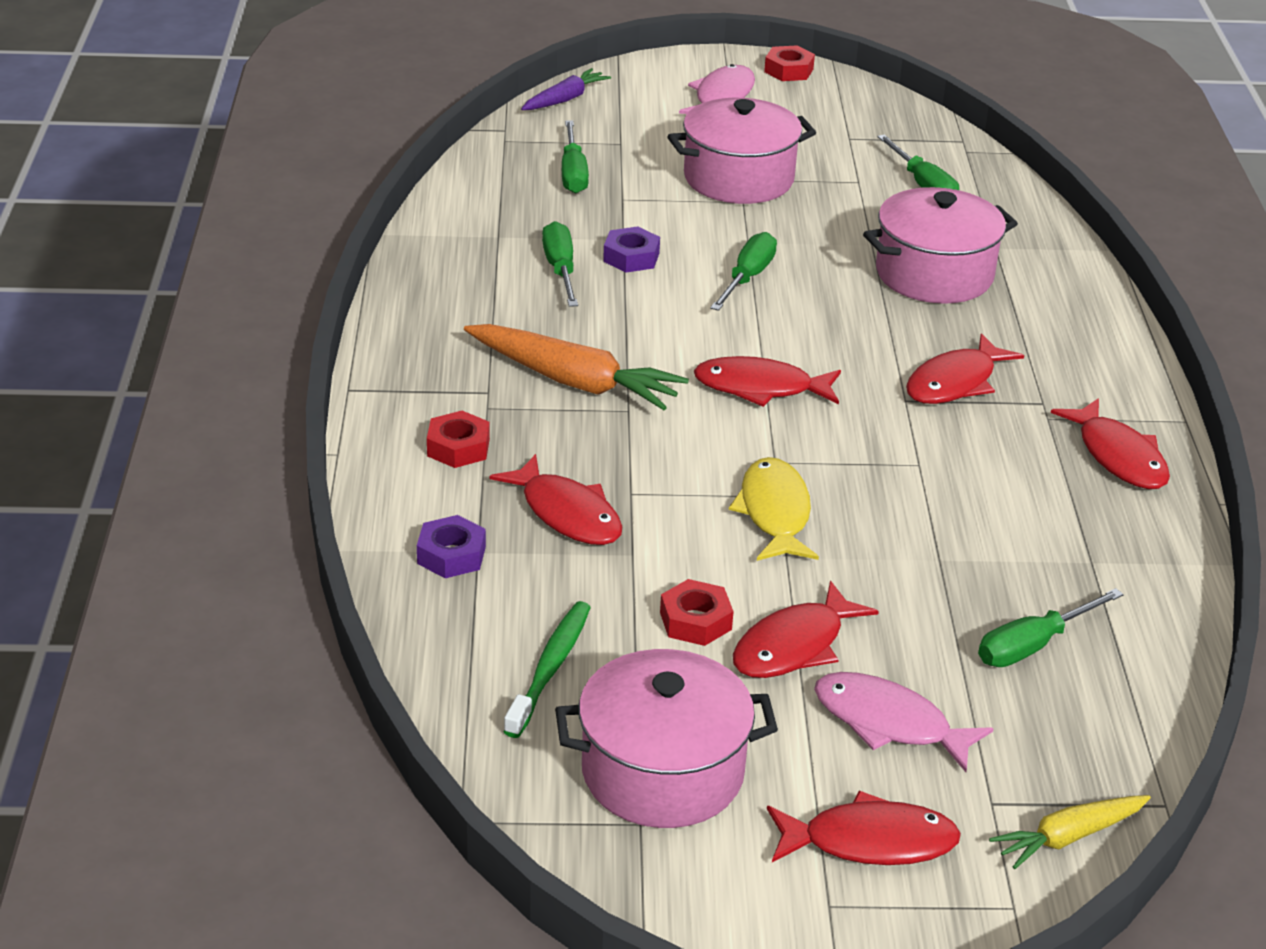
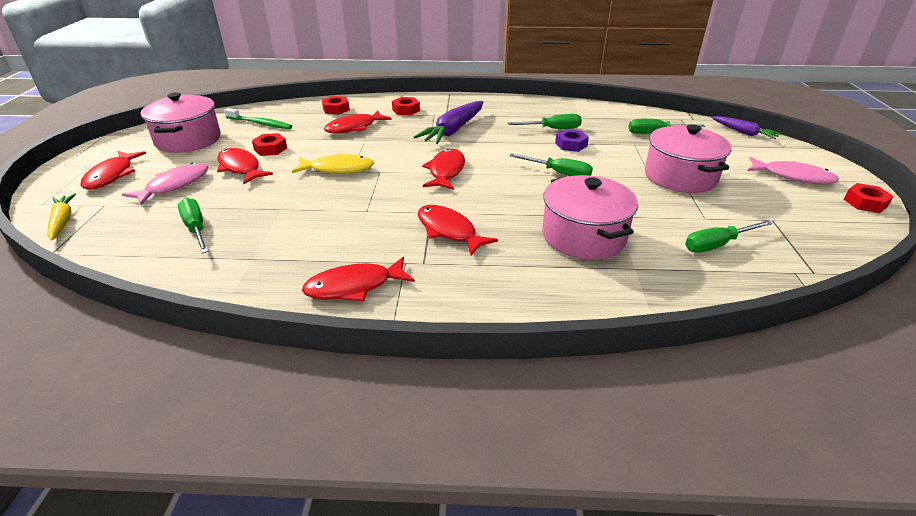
camera: 95 degrees right, 0 degrees up
(451, 555) = (336, 109): purple nut -> red nut
(573, 381) = (453, 130): orange carrot -> purple carrot

